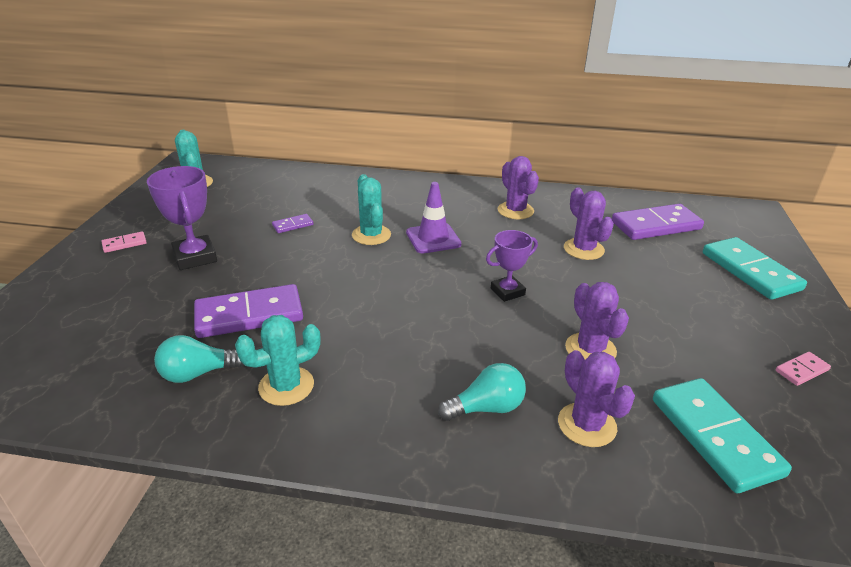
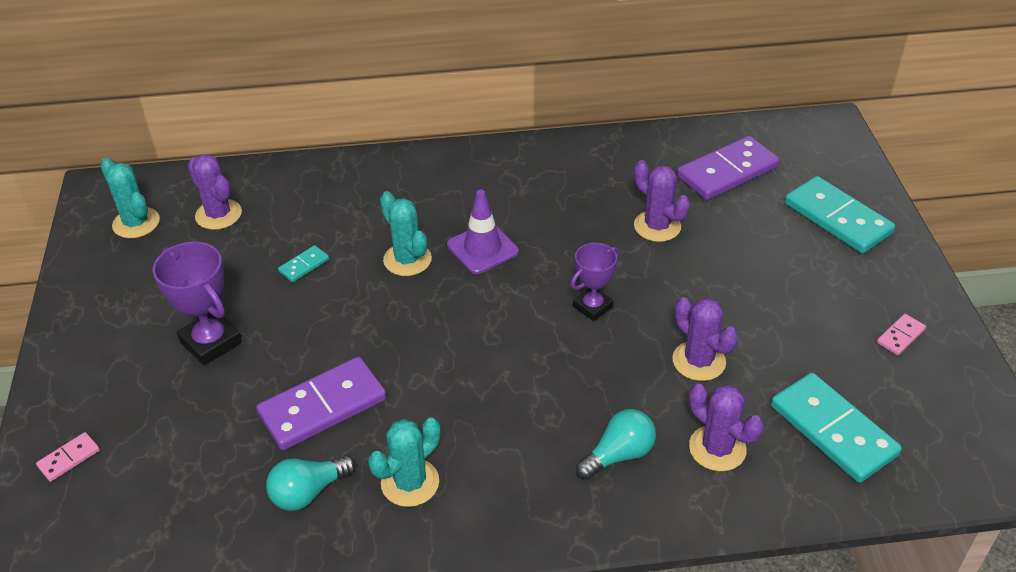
camera: 15 degrees left, 10 degrees up
(124, 244) = (108, 343): pink domino -> pink domino (69, 458)
(293, 225) = (304, 265): purple domino -> turquoise domino
(515, 211) = (563, 183): purple cactus -> purple cactus (218, 214)

